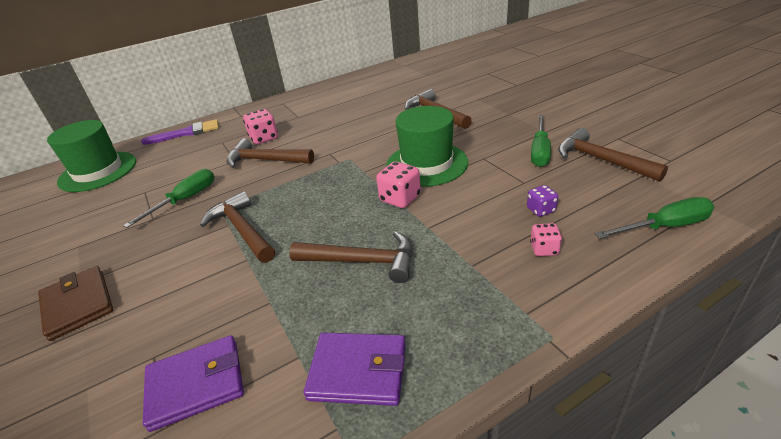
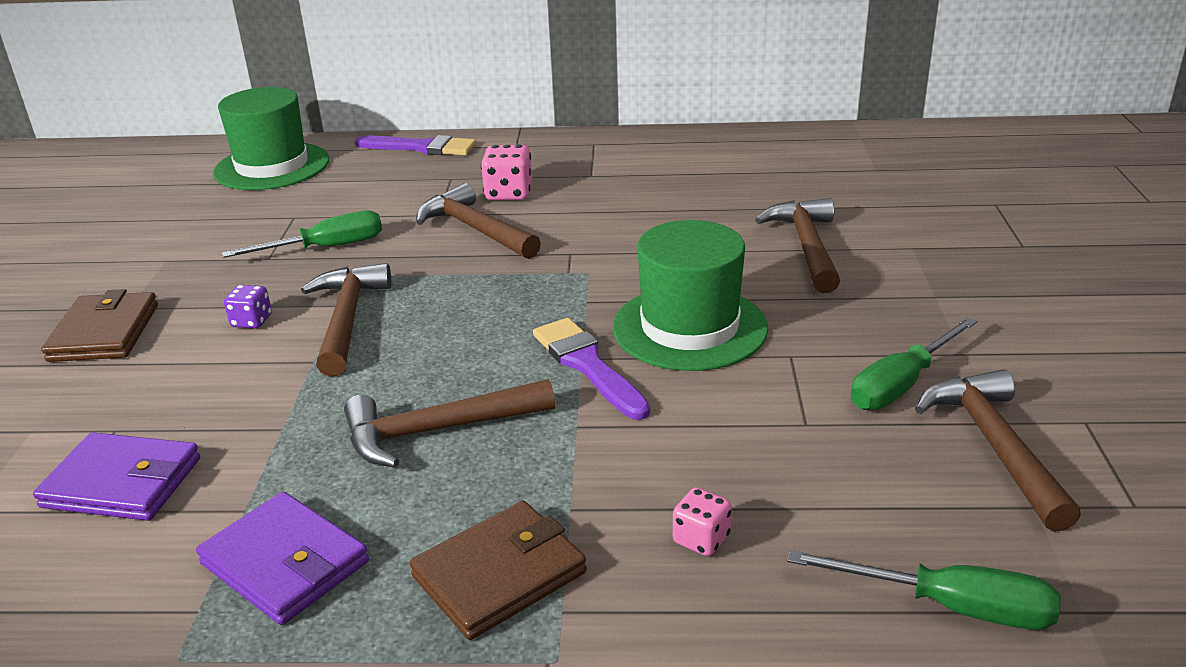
camera: 30 degrees right, 5 degrees down
(362, 261) = (438, 430): brown hammer -> brown hammer turned 120 degrees clockwise
(400, 198) = (587, 365): pink dice -> purple brush
(478, 313) = (499, 574): none -> brown wallet
(541, 210) = (775, 479): purple dice -> purple dice (252, 321)

